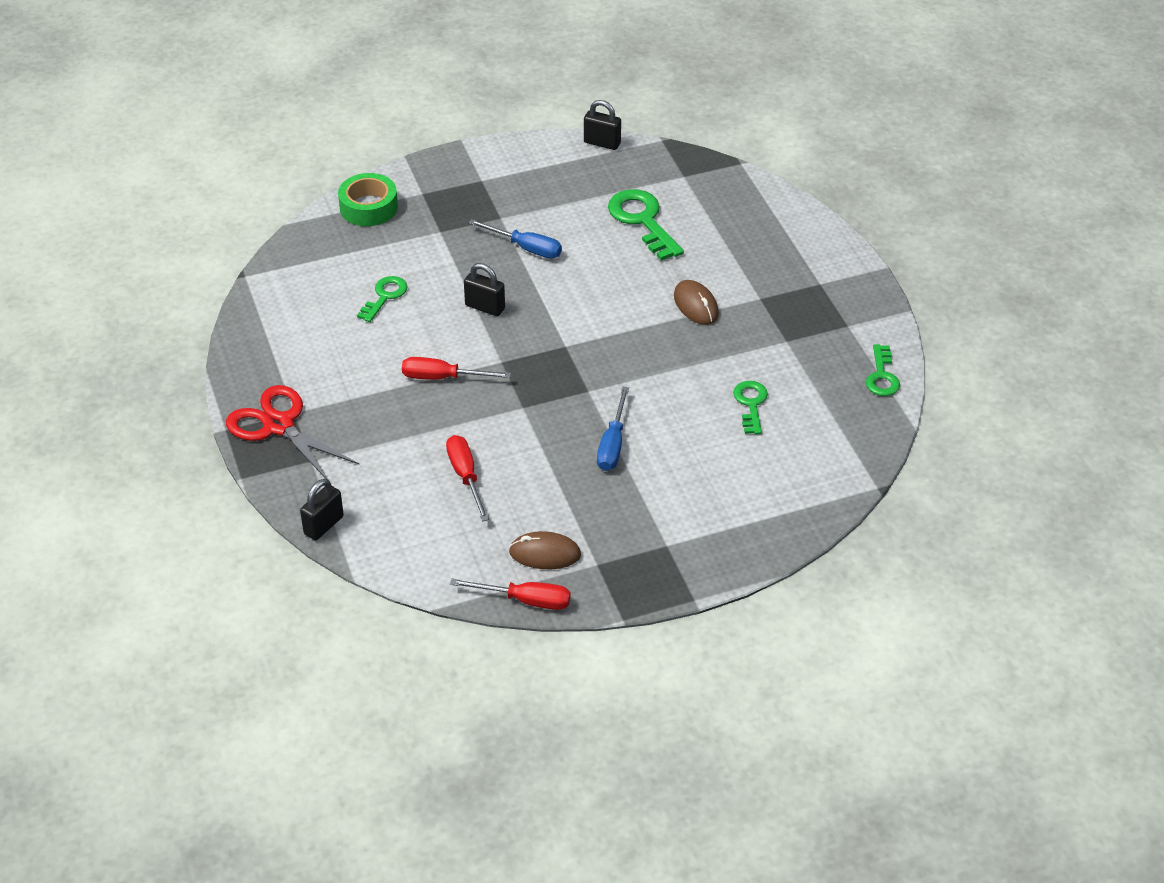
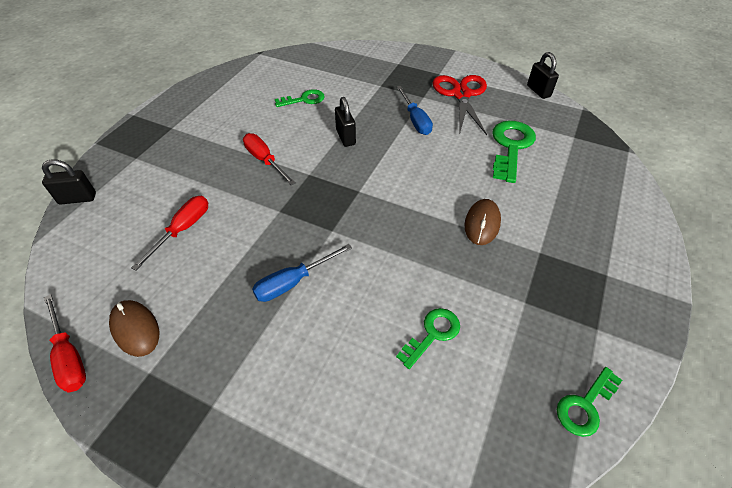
camera: 45 degrees right, 5 degrees up
(279, 425) = (154, 129): red scissors -> red scissors (461, 94)
(368, 207) = (362, 55): green tape -> none

